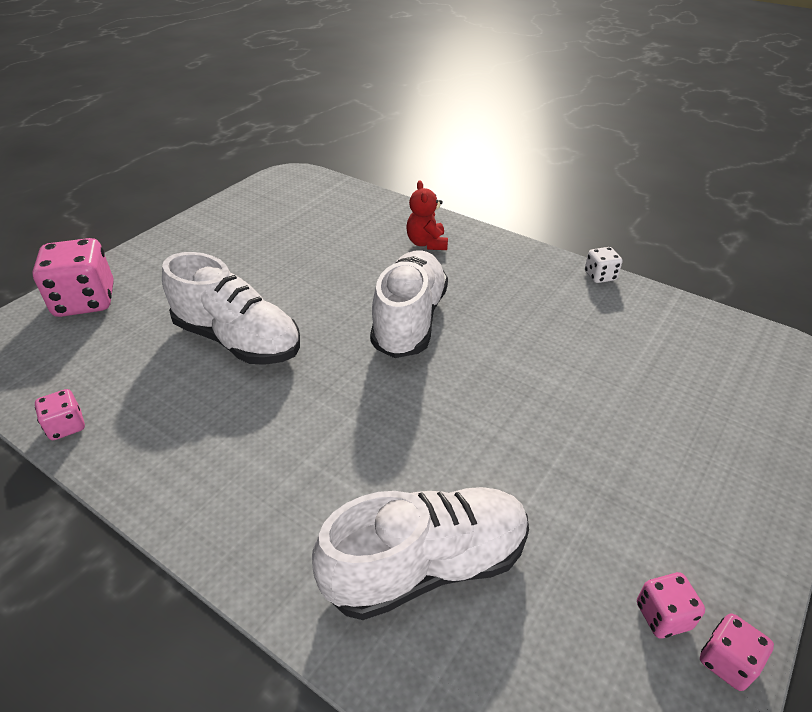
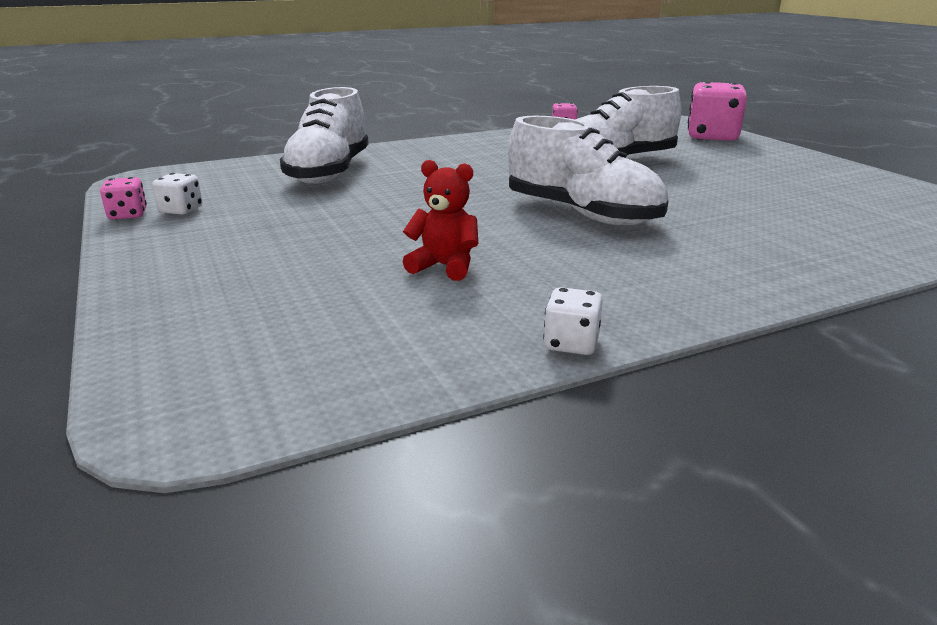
camera: 120 degrees right, 15 degrees down
(427, 243) = (753, 255): red teddy bear -> red teddy bear (444, 266)
(663, 616) = (181, 210): pink dice -> white dice

